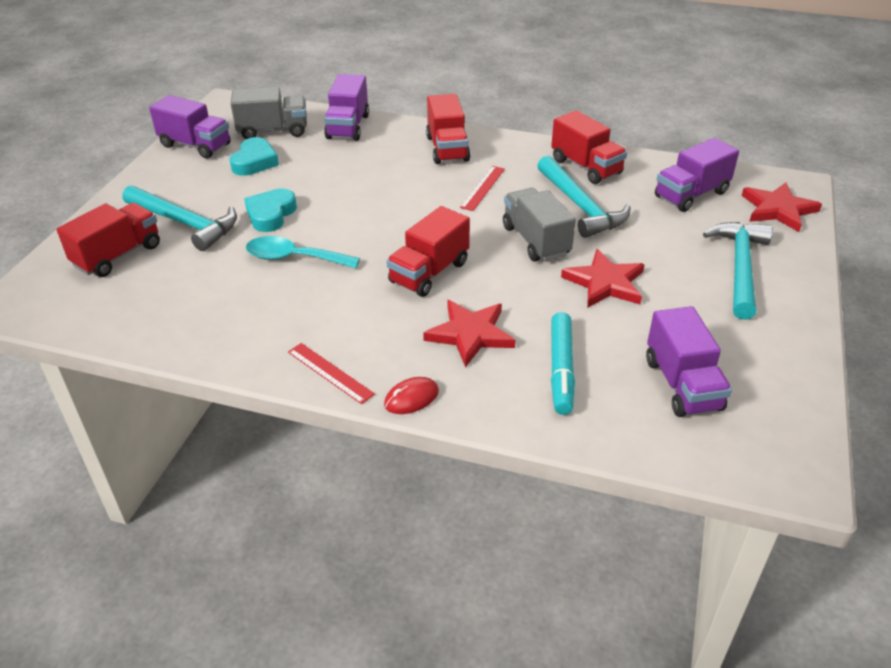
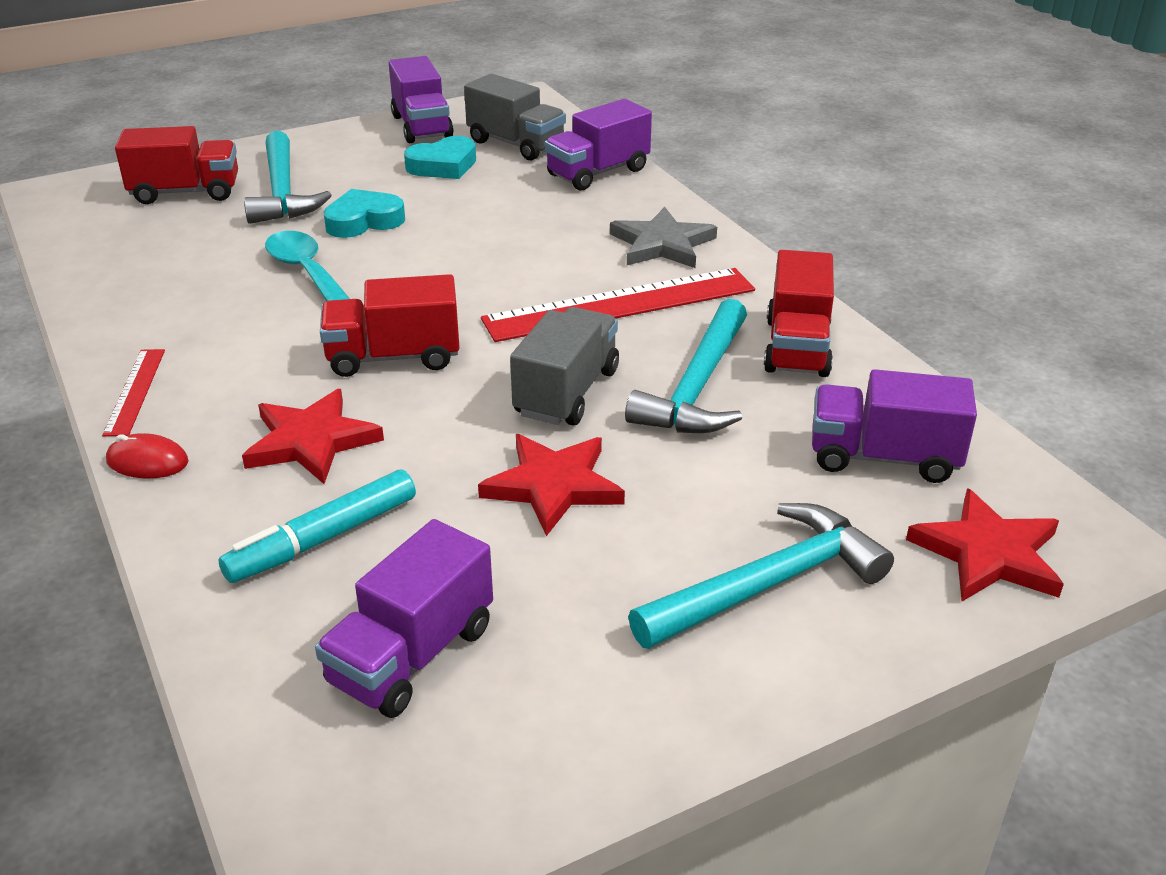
camera: 45 degrees right, 5 degrees down
(447, 149) = (662, 244): red truck -> grey star
(483, 188) = (620, 304): red ruler -> red ruler, size x2.05

